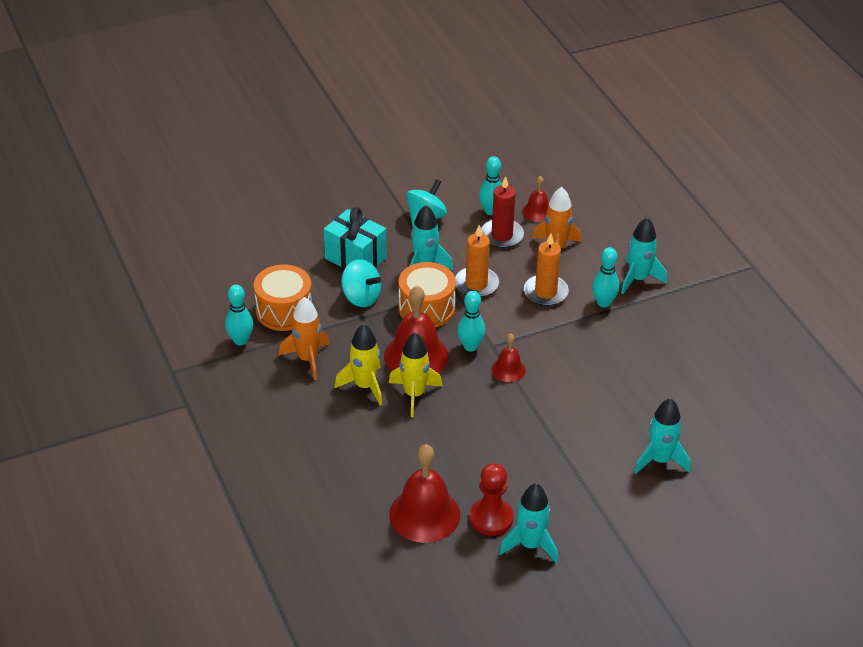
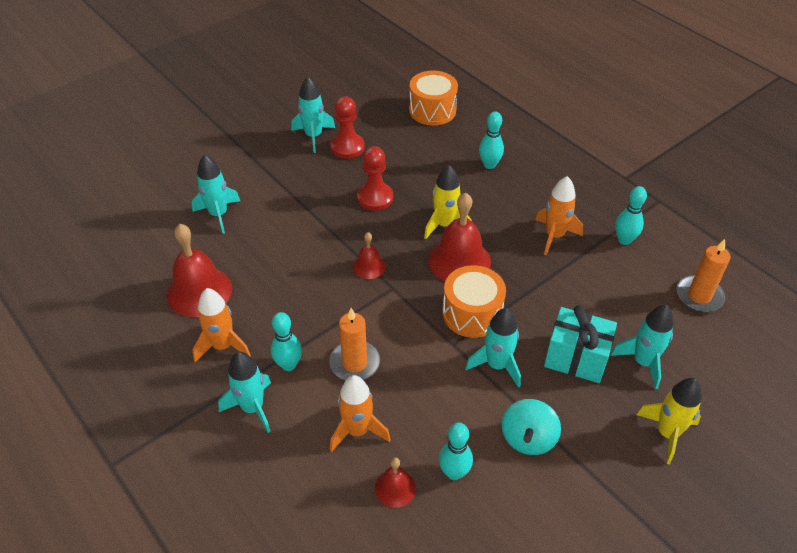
camera: 165 degrees right, 5 degrees up
(284, 311) = (607, 278): orange drum -> orange drum (432, 110)
(302, 244) = (643, 362): none -> turquoise rocket
(361, 297) = (543, 310): turquoise spinning top -> none
(364, 386) = (491, 223): yellow rocket -> yellow rocket (667, 433)
(424, 514) = (397, 140): red bell -> red bell (199, 291)
(470, 346) = (412, 281): turquoise bowling pin -> turquoise bowling pin (489, 165)
(476, 284) = (432, 355): orange candle -> orange candle (699, 296)
(478, 442) = (375, 198): none -> red pawn
(502, 235) = (427, 434): red candle -> none
(661, 329) = (223, 346): none -> orange rocket

